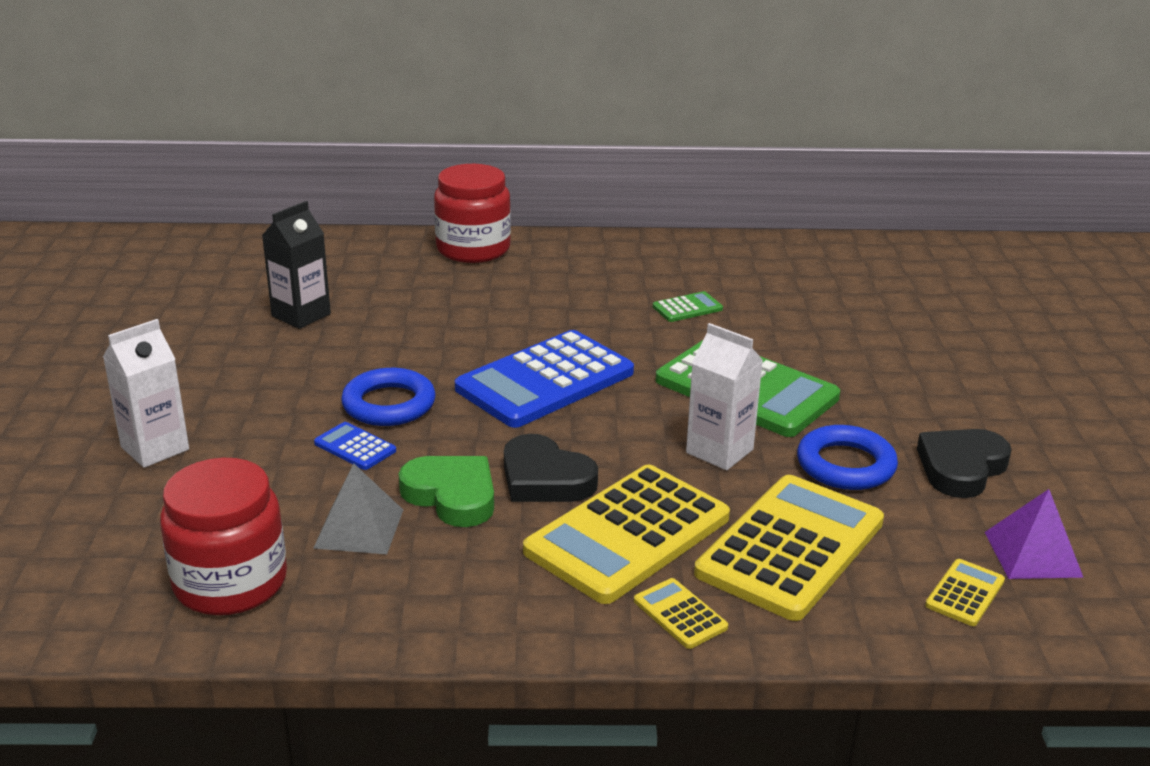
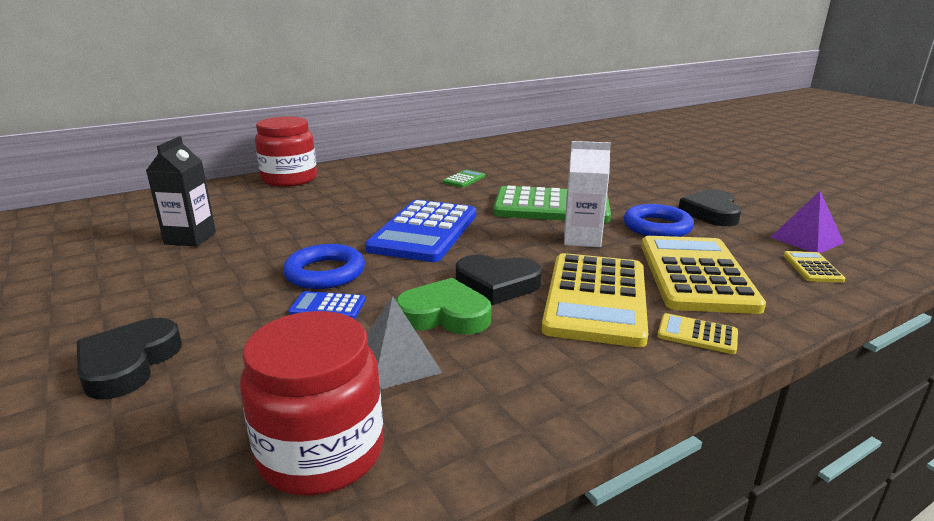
camera: 30 degrees left, 5 degrees down
(155, 448) = (128, 363): white carton -> black heart

